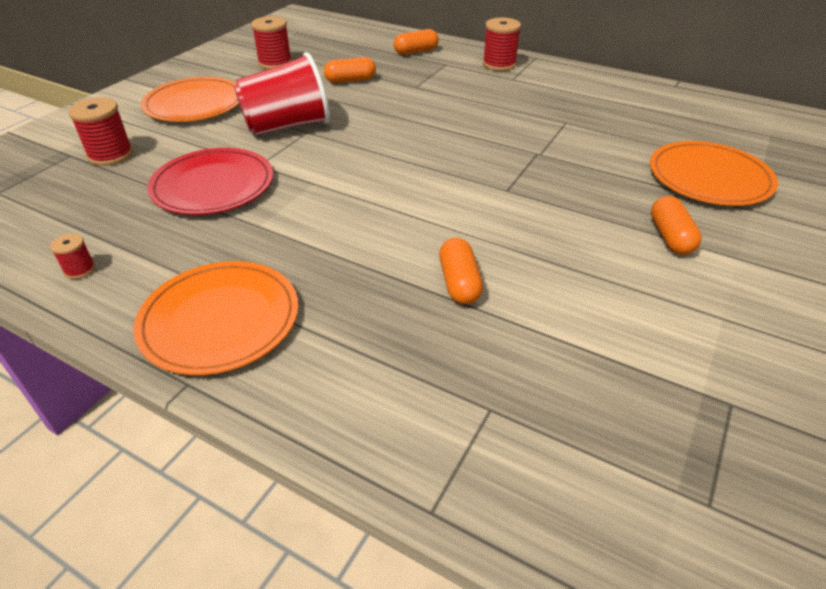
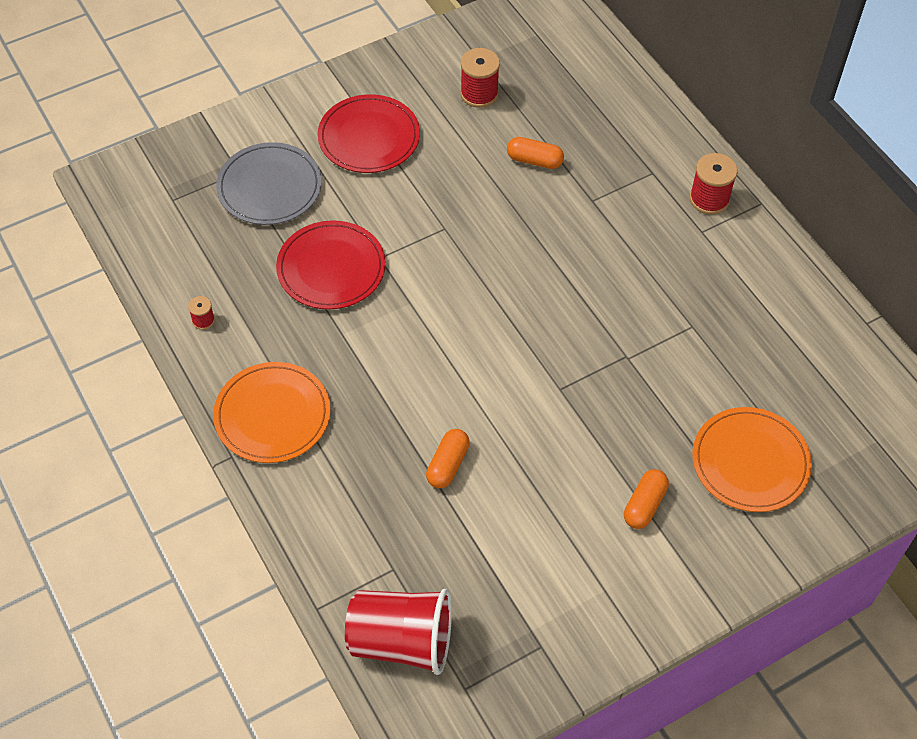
camera: 30 degrees right, 15 degrees up
(110, 155) = (269, 187): red spool -> grey plate
(195, 104) = (369, 137): orange plate -> red plate
(287, 126) = (432, 212): red cup -> red cup (401, 641)
(416, 52) = (638, 134): orange capsule -> none

